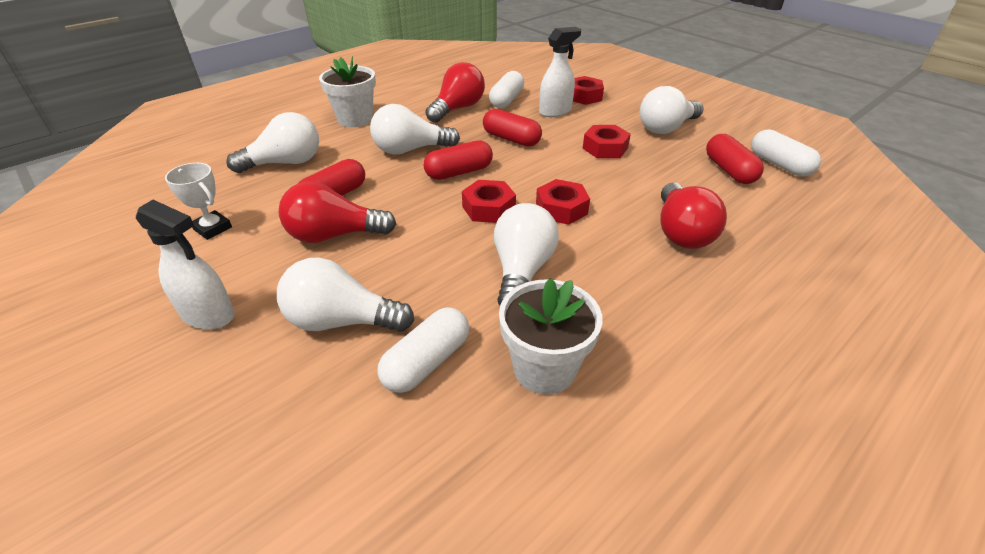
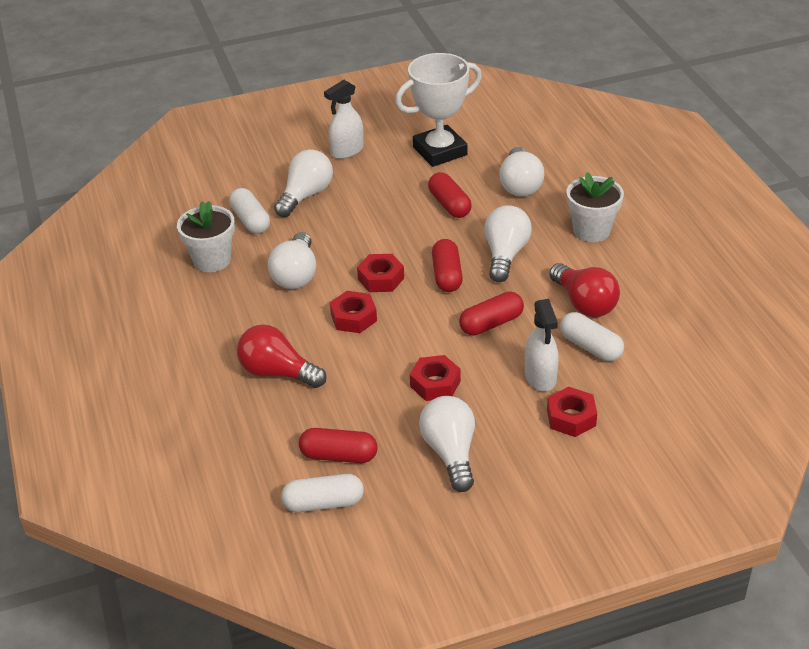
camera: 115 degrees right, 0 degrees up
(212, 228) = (440, 151): white trophy -> white trophy, size x2.05
(334, 235) = (395, 200): red light bulb -> none
(521, 271) = (296, 275): white light bulb -> white light bulb turned 60 degrees clockwise

